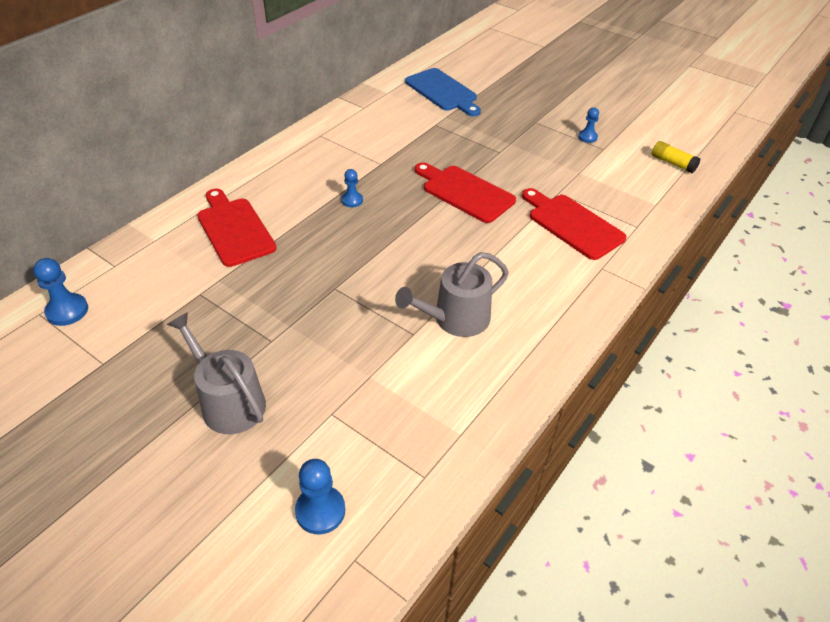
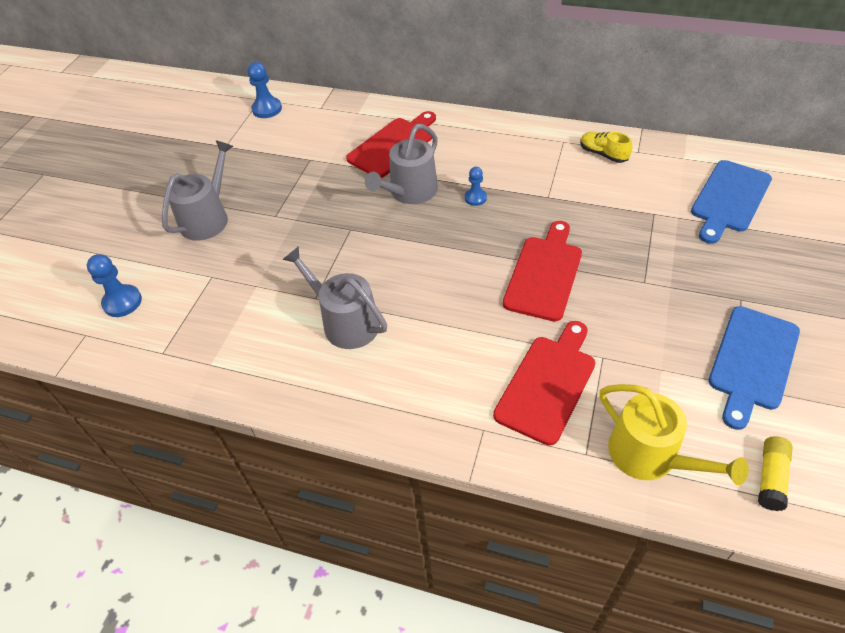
camera: 75 degrees right, 5 degrees up
(313, 236) = (410, 192): none -> grey watering can
(353, 123) = (603, 154): none -> yellow shoe
(587, 137) = (752, 361): blue pawn -> blue cutting board
(646, 201) = (650, 456): none -> yellow watering can

